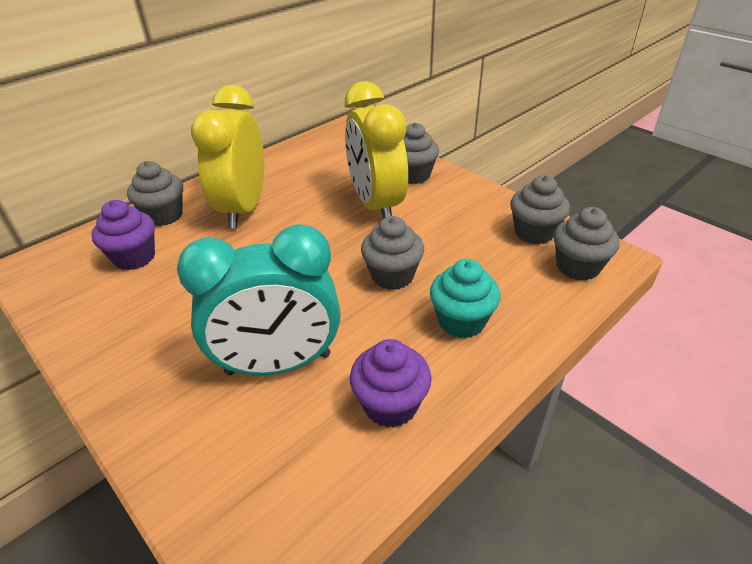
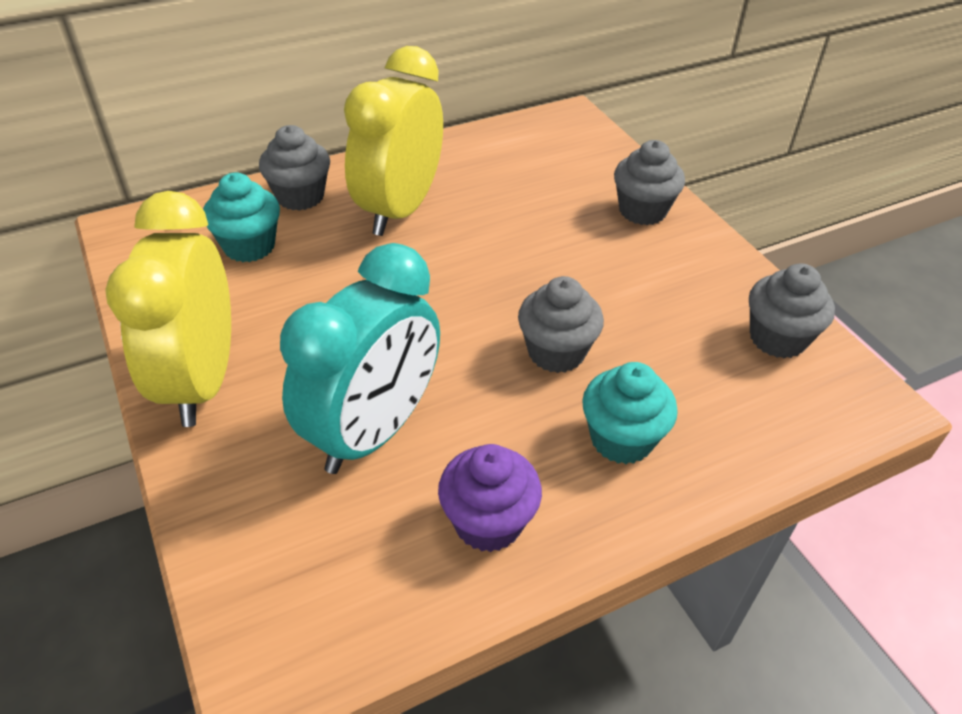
camera: 15 degrees right, 5 degrees up
(134, 257) = (249, 246): purple cupcake -> turquoise cupcake
(278, 364) = (373, 431): turquoise clock -> turquoise clock turned 60 degrees counterclockwise
(376, 205) = (573, 244): yellow clock -> yellow clock (201, 381)
(577, 267) = (817, 405): grey cupcake -> none

